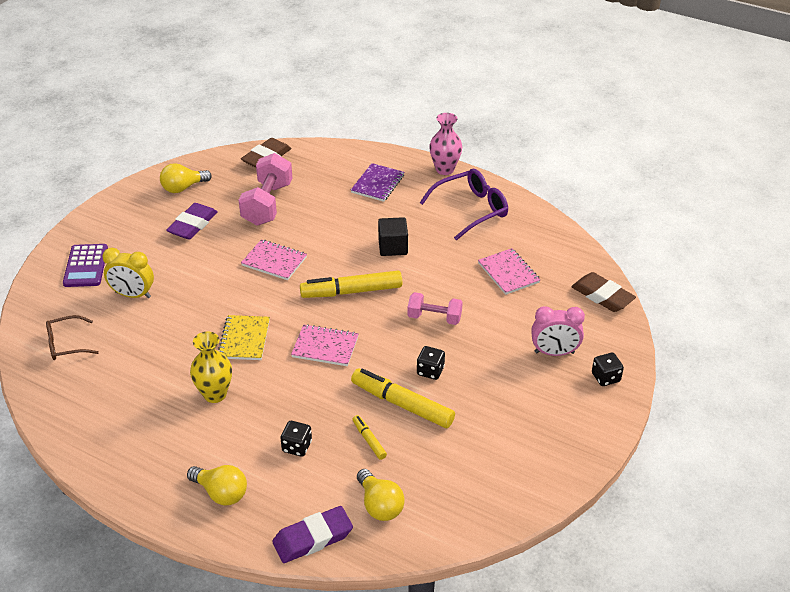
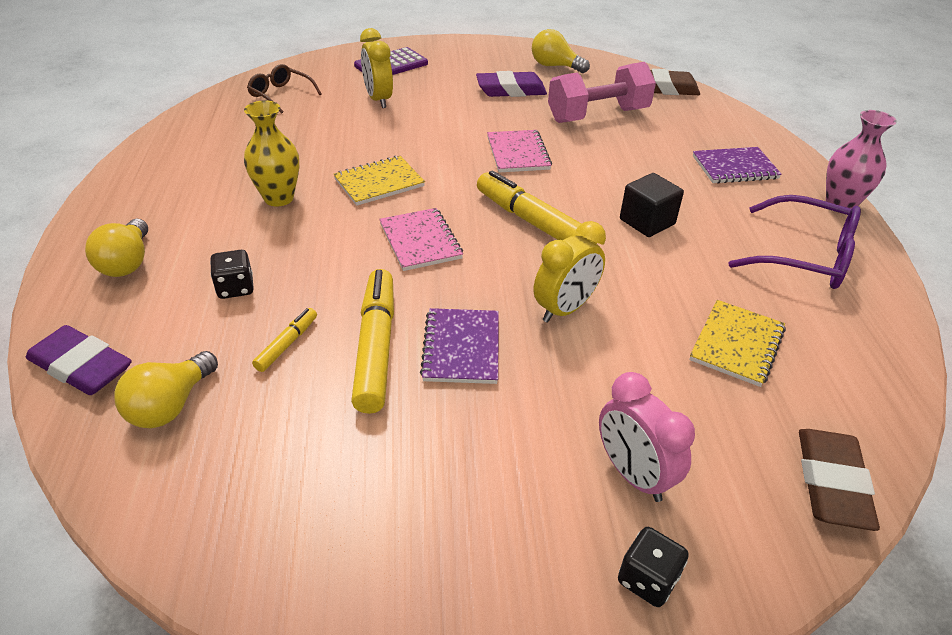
camera: 55 degrees right, 0 degrees up
(430, 371) = (461, 348): black dice -> purple notebook
(434, 318) = (565, 309): pink dumbbell -> yellow clock
(508, 273) = (736, 344): pink notebook -> yellow notebook

